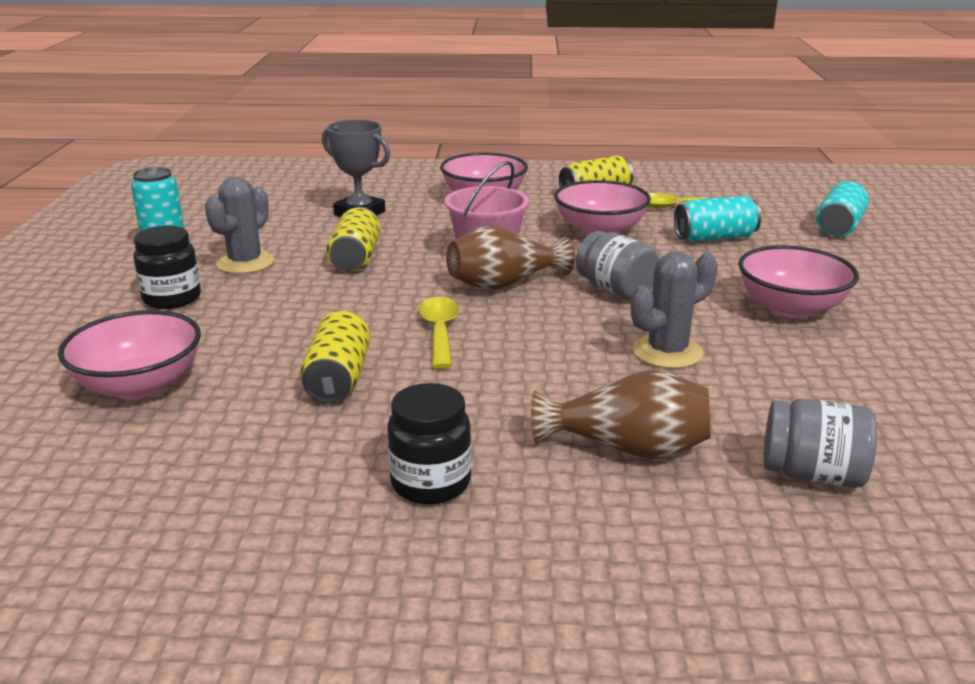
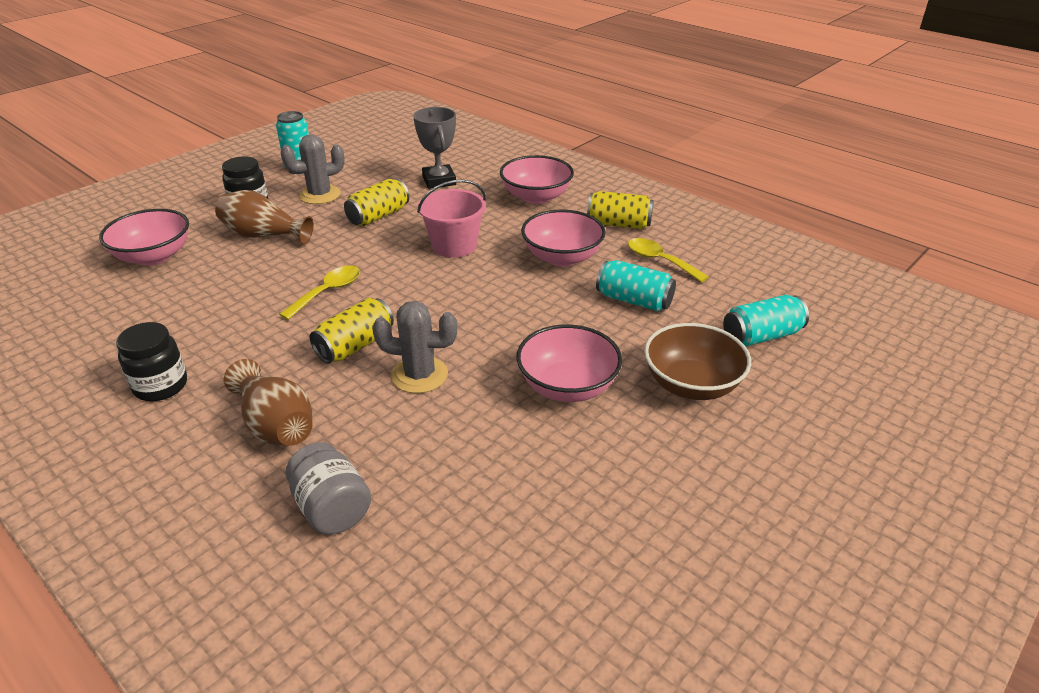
camera: 40 degrees right, 10 degrees up
(338, 378) = (231, 298): yellow can -> yellow can (355, 345)
(504, 284) = (422, 274): brown vase -> brown vase (264, 235)
(615, 290) = (479, 311): grey jar -> none
(862, 271) = (691, 385): none -> brown bowl

